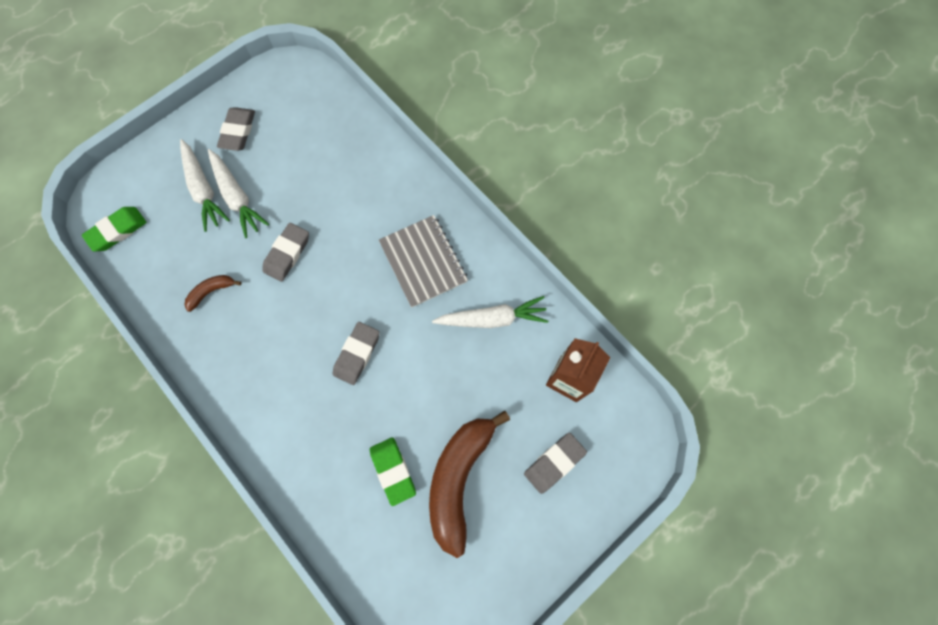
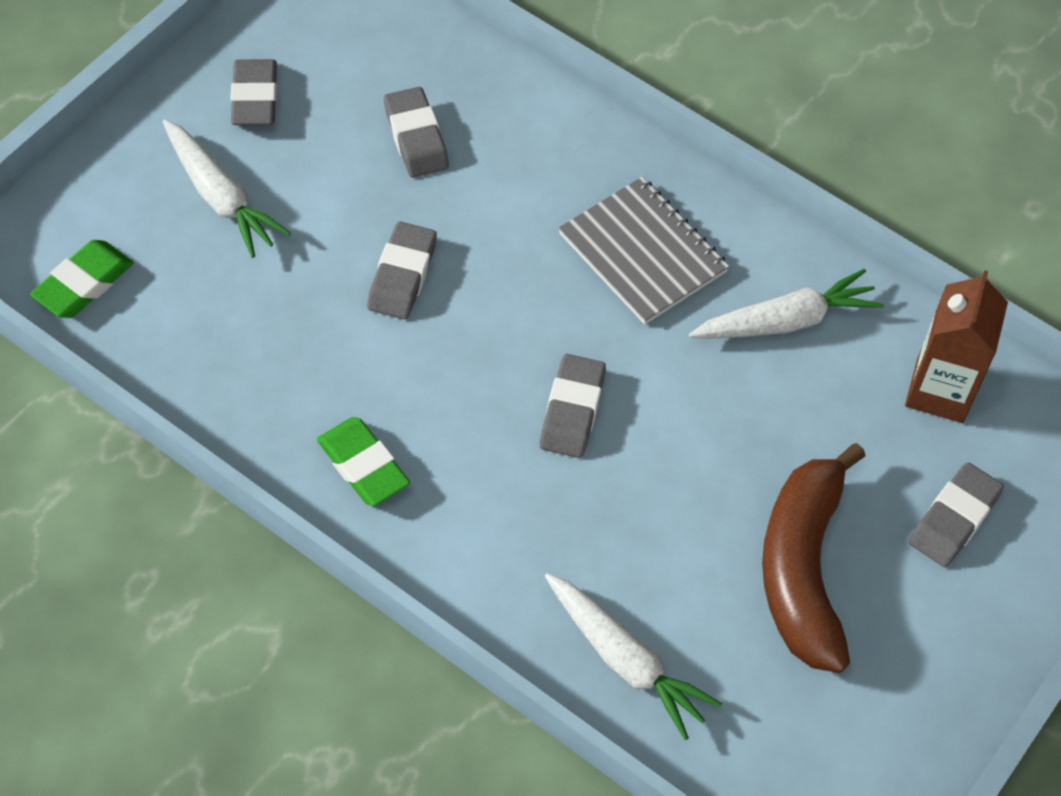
camera: 15 degrees left, 15 degrees down
(211, 292) = (285, 354): brown banana -> none
(237, 197) = (284, 200): white carrot -> white carrot (625, 660)
(318, 169) = (416, 137): none -> grey eraser
(393, 471) = (688, 576): green eraser -> green eraser (363, 466)

